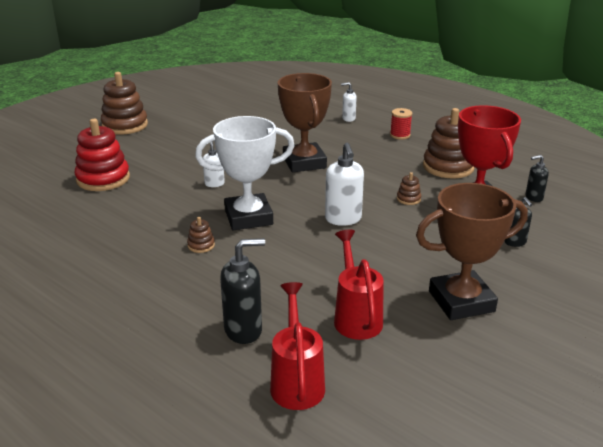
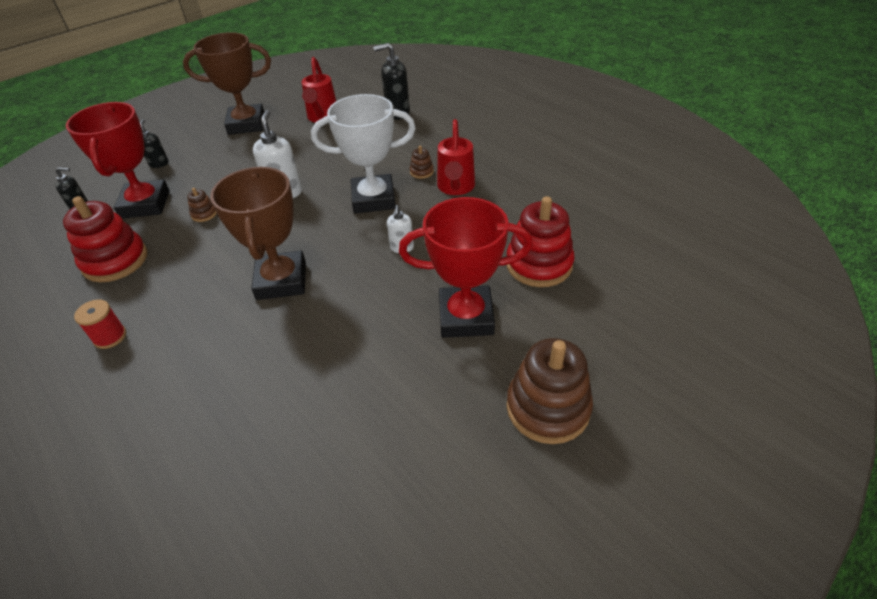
camera: 170 degrees left, 15 degrees up
(165, 152) = (466, 317): none -> red trophy
(296, 381) = (373, 90): red watering can -> red watering can (455, 188)
(348, 119) = (149, 398): white soap dispenser -> none
(448, 167) = (115, 261): brown stacking toy -> red stacking toy

